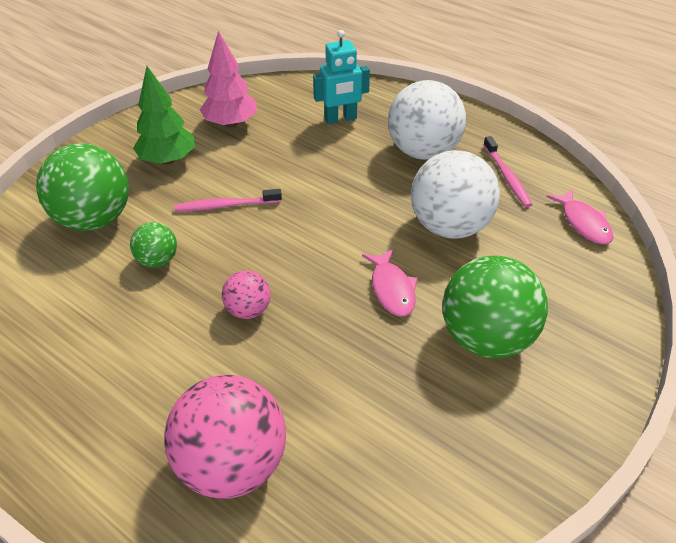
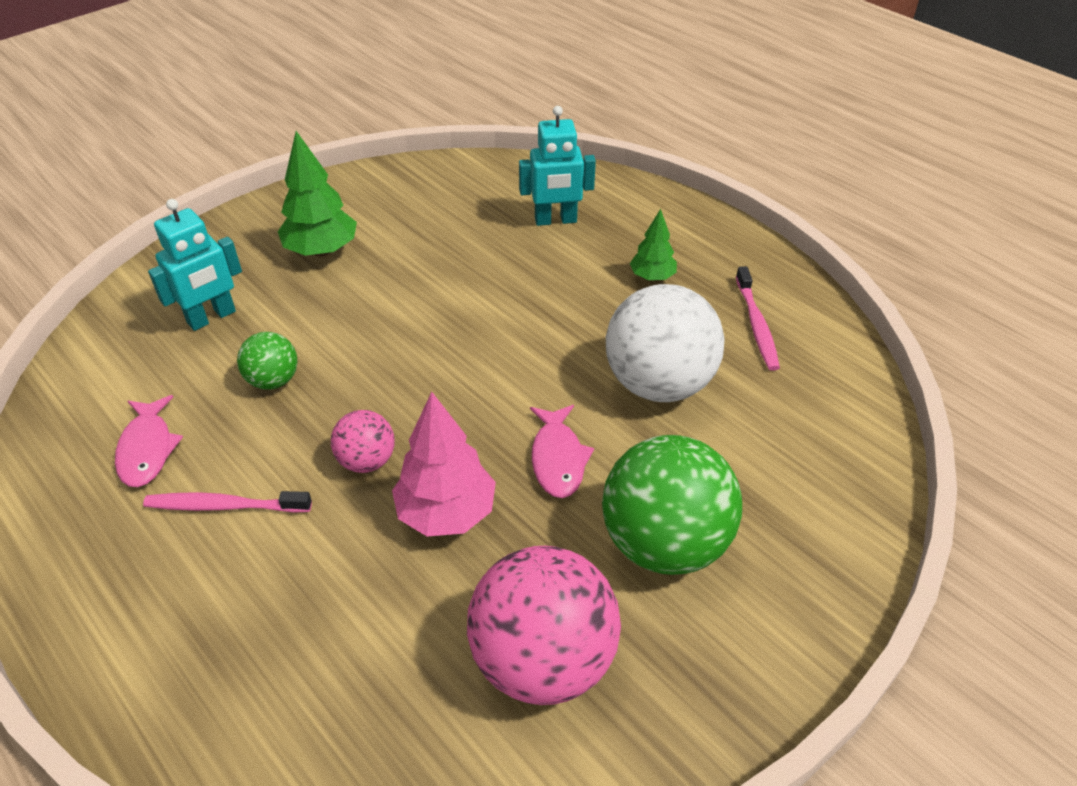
camera: 10 degrees right, 0 degrees up
(94, 219) = (212, 317): green ball -> turquoise robot
(225, 205) = (376, 319): pink toothbrush -> pink toothbrush (224, 506)
(231, 123) = (413, 211): pink tree -> pink tree (446, 513)
(232, 464) = (291, 659): pink ball -> pink ball (543, 659)
(423, 151) = (652, 277): white ball -> green tree
(583, 223) = (844, 402): pink fish -> pink fish (147, 449)

